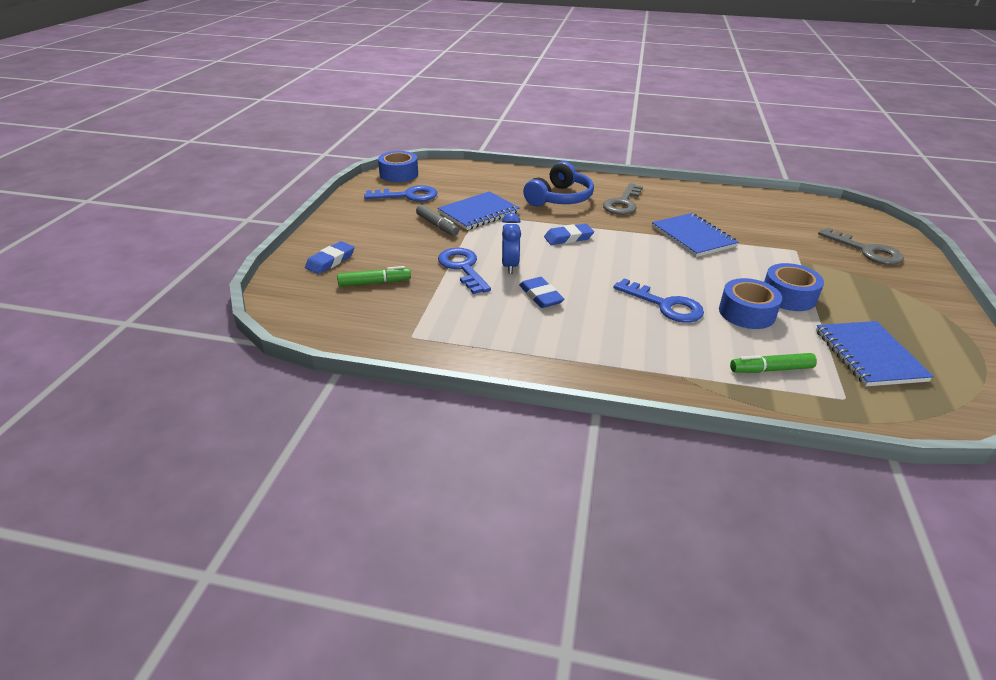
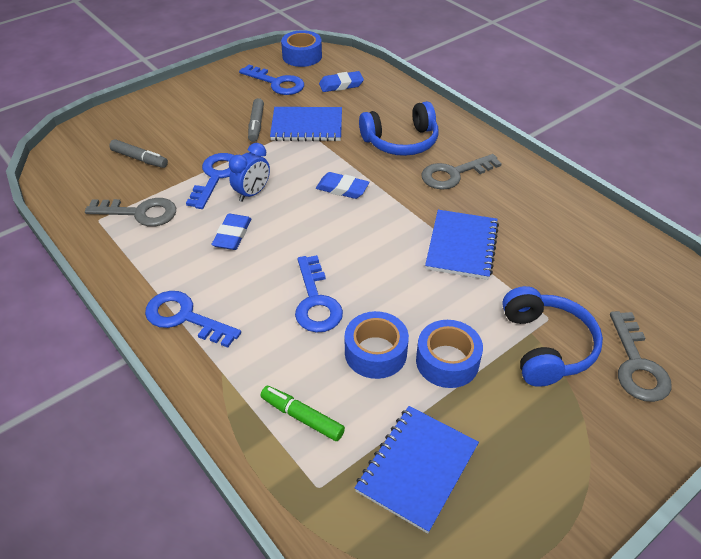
camera: 40 degrees right, 10 degrees up
(330, 261) = (139, 124): blue eraser -> blue eraser (341, 85)
(374, 282) = (139, 159): green marker -> grey marker
(441, 316) = (140, 213): none -> grey key
(598, 360) = (185, 318): none -> blue key
(817, 263) = (546, 346): none -> blue headphones

